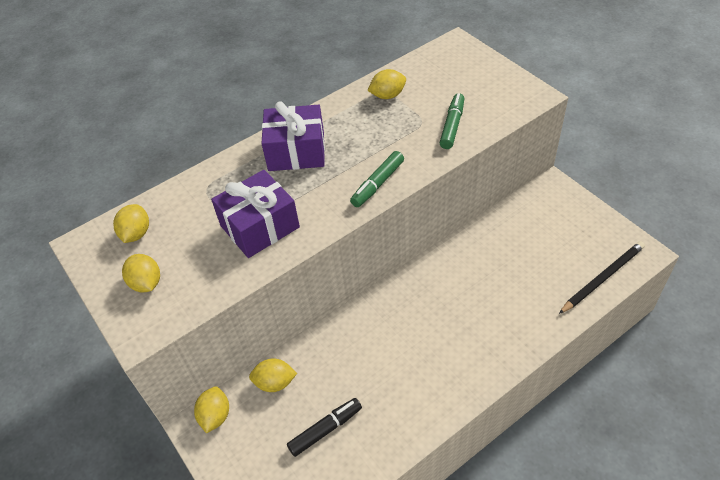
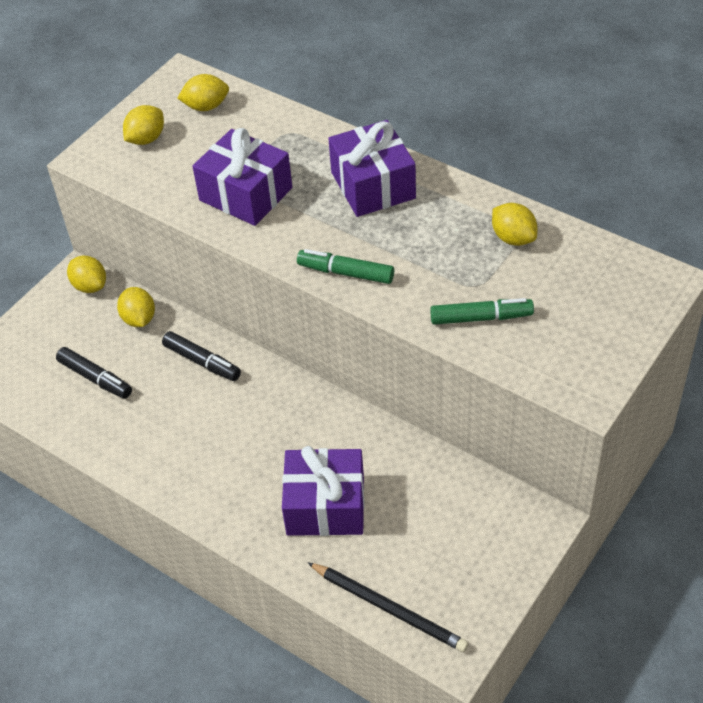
camera: 70 degrees right, 0 degrees up
(215, 416) = (90, 286): yellow lemon -> yellow lemon turned 60 degrees clockwise
(343, 345) = (202, 361): none -> black marker
(509, 294) = (325, 505): none -> purple gift

